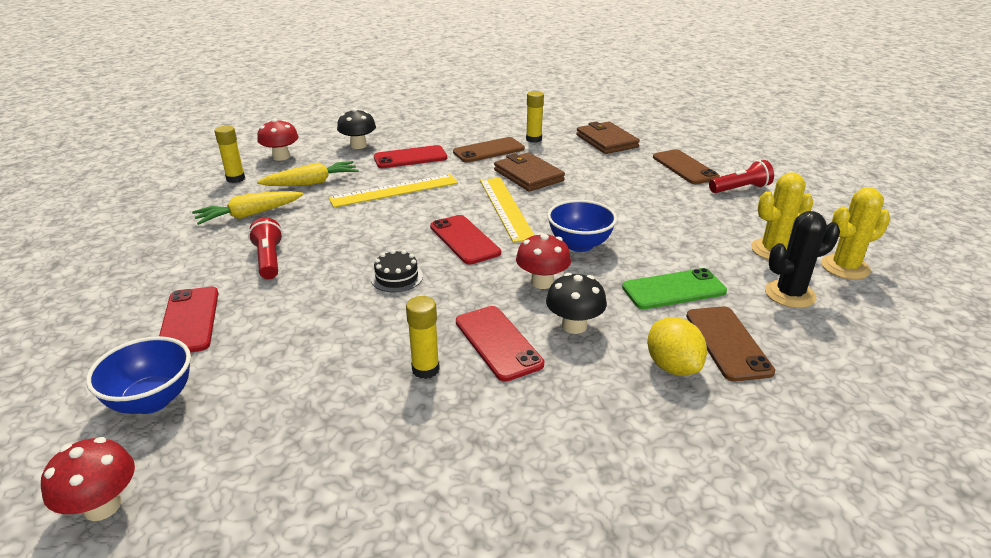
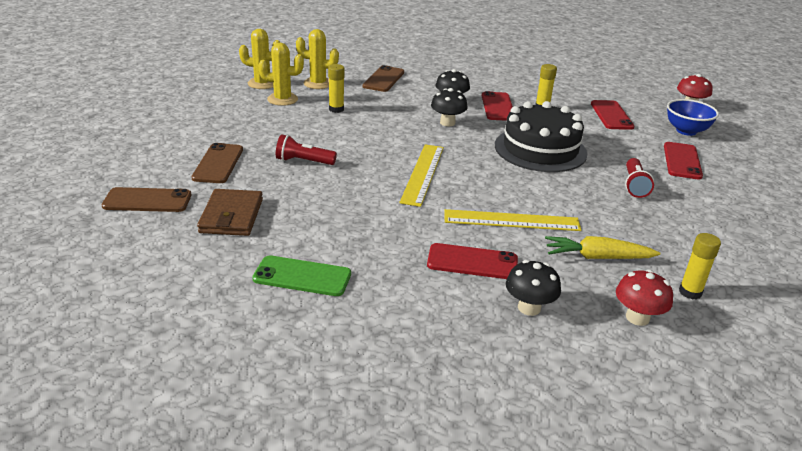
camera: 155 degrees left, 0 degrees up
(249, 215) = (660, 234): yellow carrot -> none
(397, 277) = (540, 149): black cake -> black cake, size x2.46
(464, 240) = (477, 159): red phone -> red phone (611, 115)
(489, 151) = (374, 244): brown phone -> brown phone (147, 200)
(528, 175) = (368, 199): brown wallet -> none
(534, 139) = (304, 245): yellow glue stick -> yellow glue stick (336, 109)
(542, 282) = (447, 123): red mushroom -> black mushroom
(579, 244) = (398, 134): blue bowl -> none
(672, 366) = (421, 80): yellow lemon -> none
(673, 289) = (375, 100): green phone -> green phone (302, 277)
(740, 189) = (216, 134): red flashlight -> red flashlight (303, 161)
(789, 294) = (318, 83): black cactus -> yellow cactus

